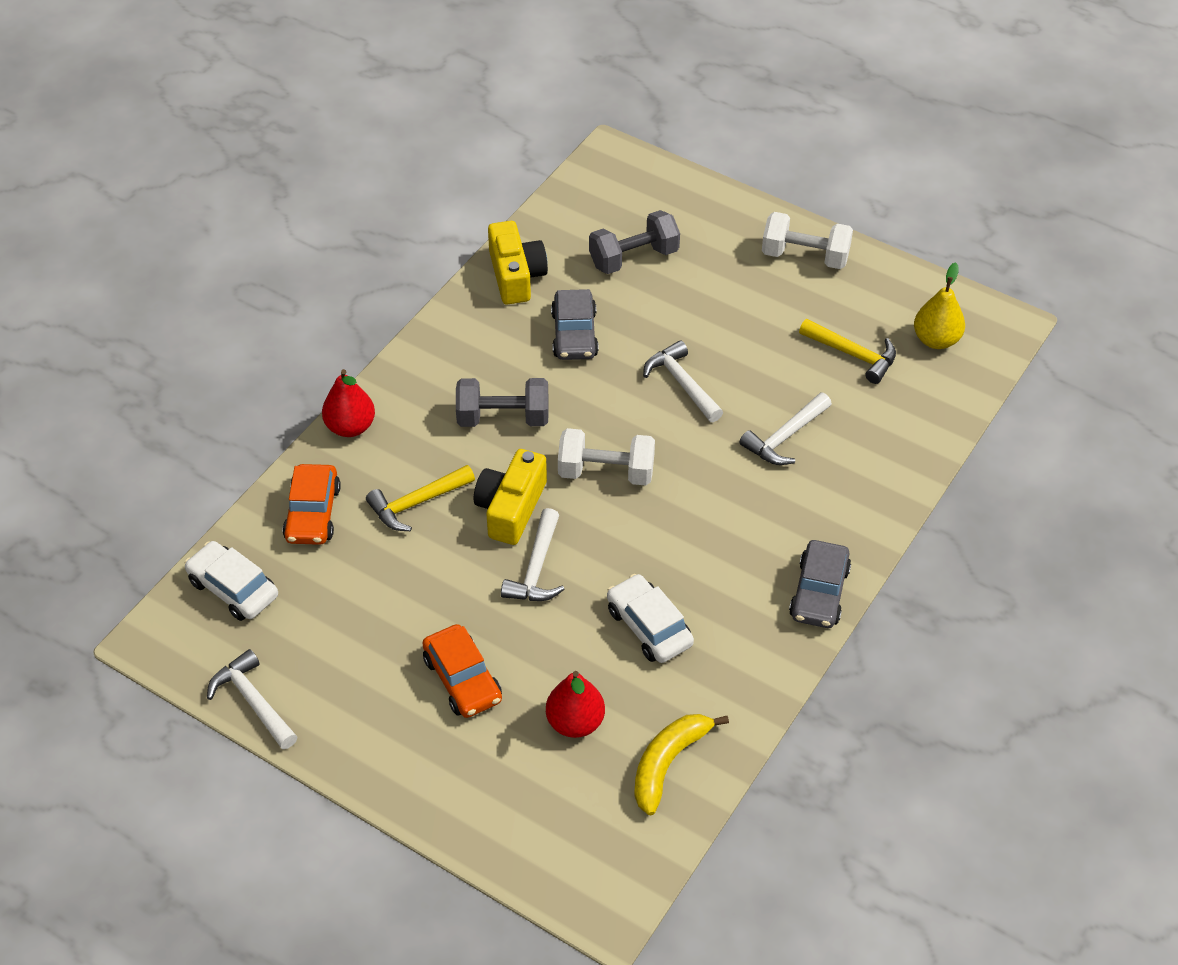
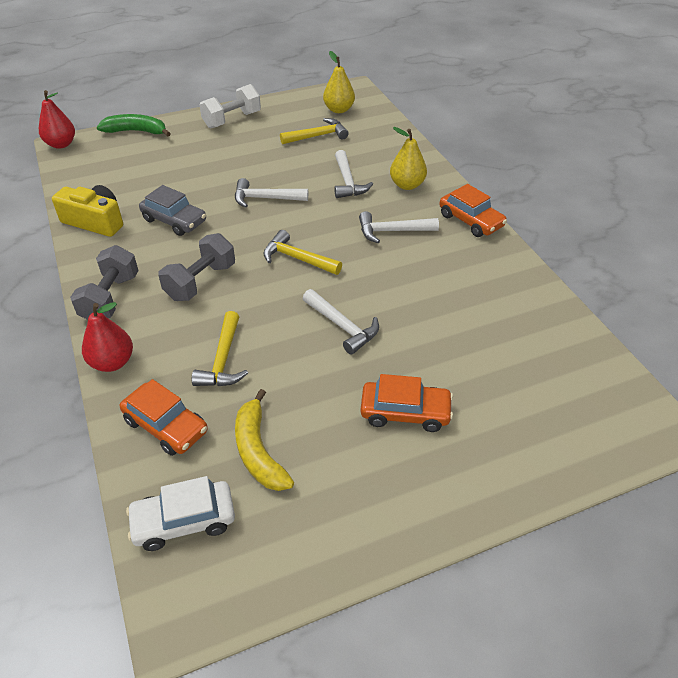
camera: 55 degrees left, 5 degrees down
(253, 701) = (315, 568): white hammer -> white hammer (392, 231)
(511, 508) = (279, 314): yellow camera -> none
(575, 722) = (489, 370): red pear -> red pear (61, 144)
(606, 472) = (297, 258): white dumbbell -> yellow hammer
(634, 258) = (150, 172): grey dumbbell -> grey dumbbell (110, 298)
(649, 627) = (437, 298): white car -> none
(668, 763) = (554, 341): yellow banana -> yellow banana (258, 451)
(695, 192) = (136, 131): none -> green banana
(819, 593) = (470, 220): grey car -> orange car
(834, 496) = (407, 185): none -> yellow pear

